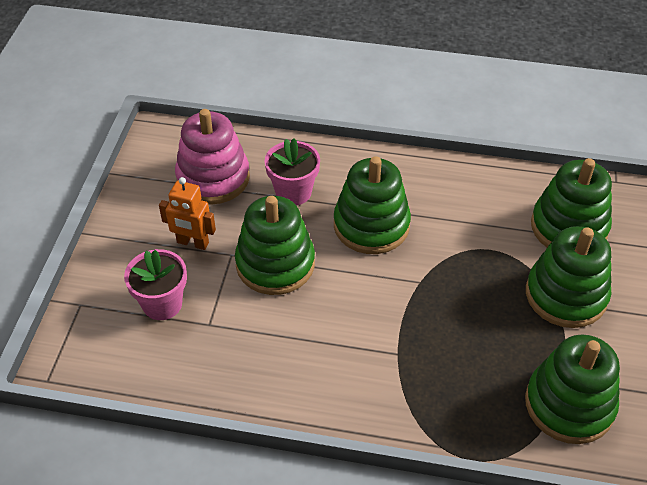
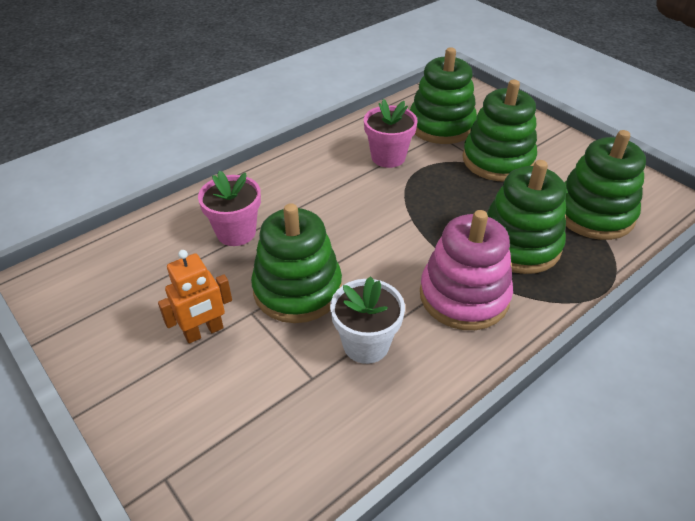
camera: 50 degrees left, 5 degrees down
(162, 304) = (248, 401): pink flower pot -> pink flower pot (388, 157)
(213, 178) = (150, 272): pink stacking toy -> pink stacking toy (464, 296)
(263, 335) = (366, 344): none -> white flower pot
(371, 225) = (327, 210): green stacking toy -> green stacking toy (519, 245)

